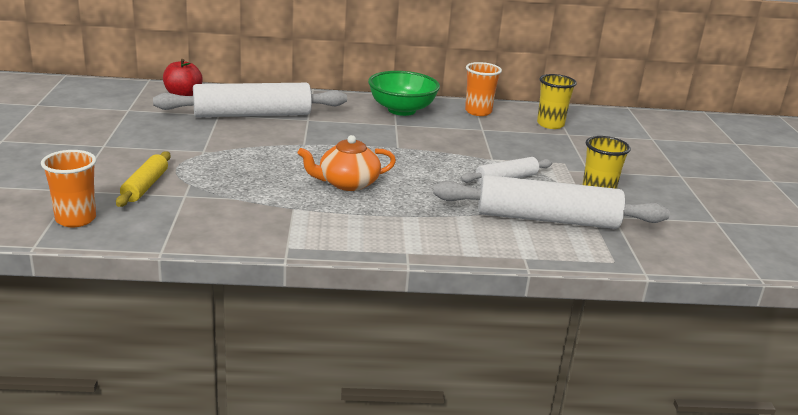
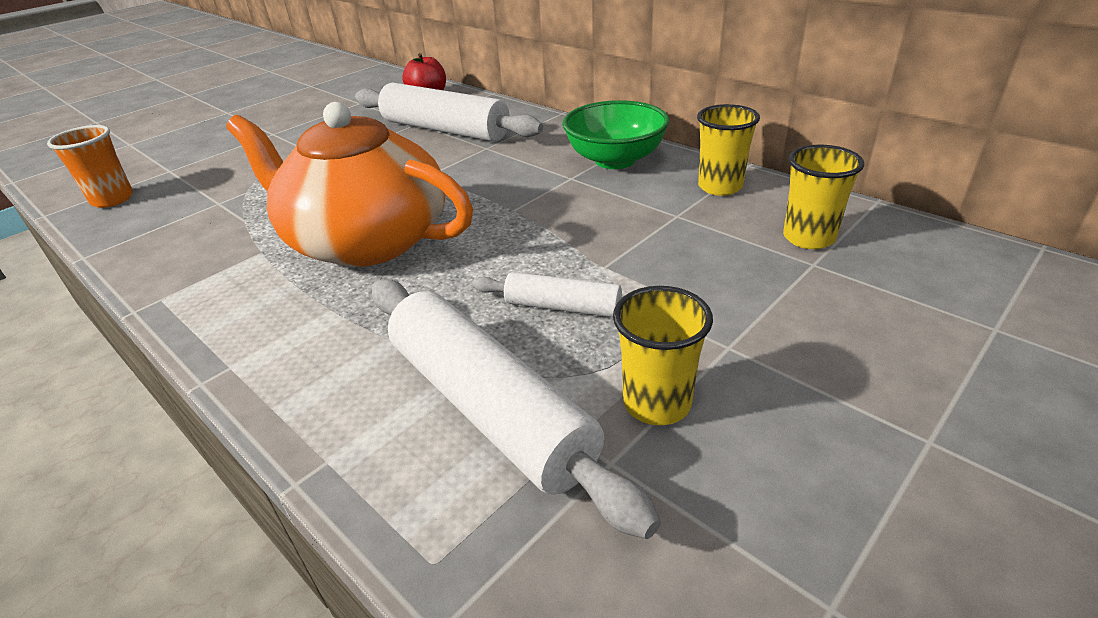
camera: 50 degrees right, 10 degrees up
(145, 186) = (214, 183): yellow rolling pin -> none
(347, 183) = (366, 240): orange teapot -> orange teapot, size x1.96
(478, 112) = (720, 187): orange cup -> yellow cup

